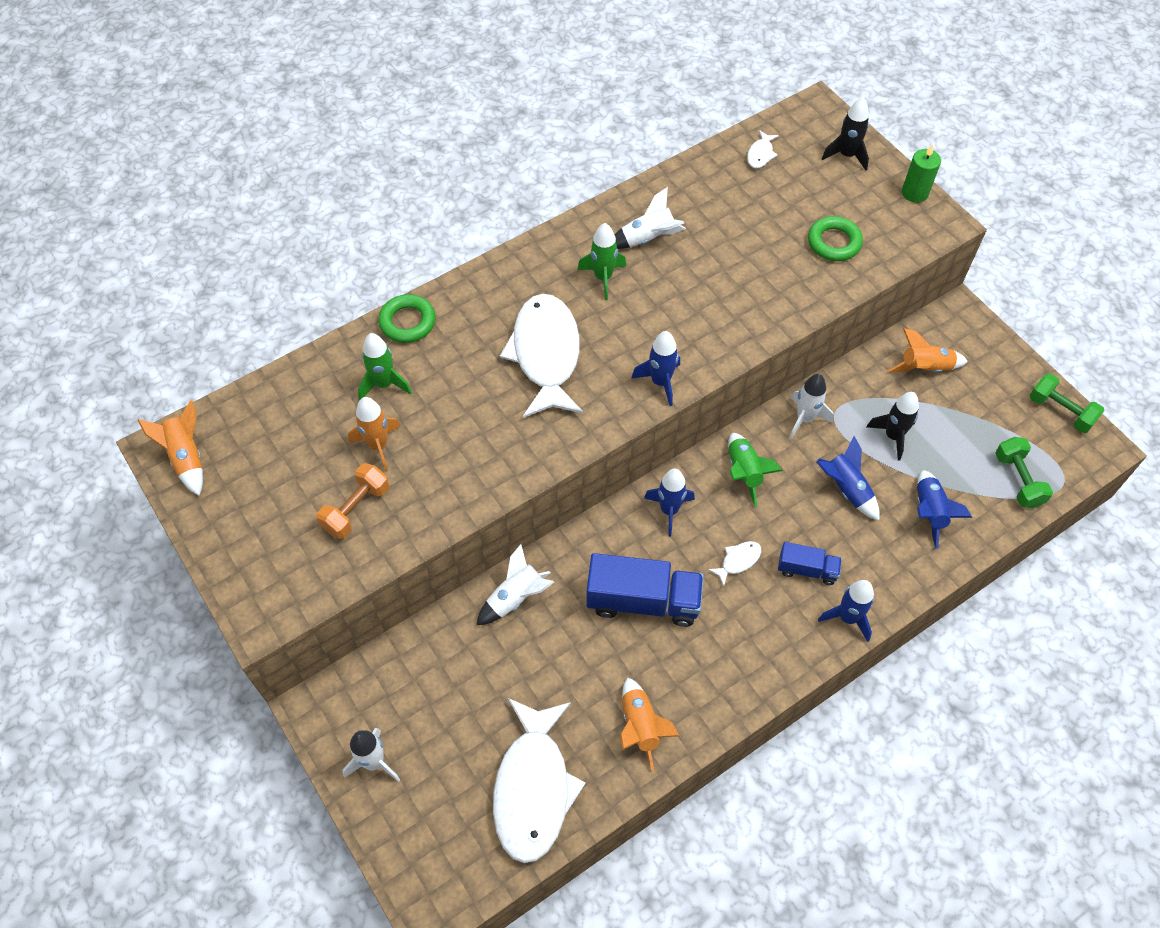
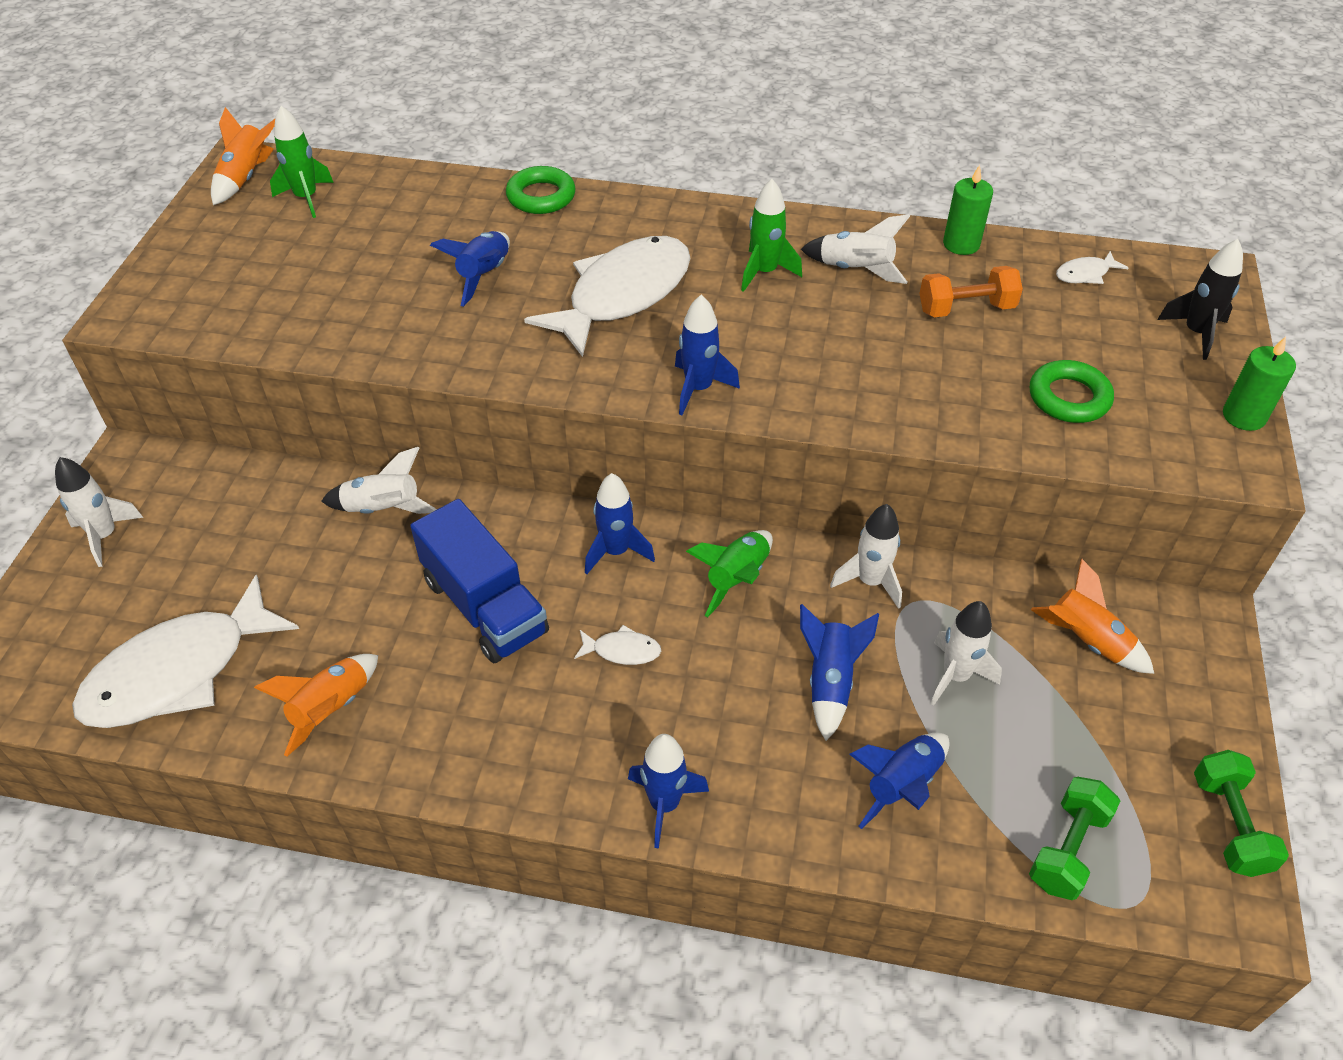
camera: 45 degrees right, 10 degrees down
(356, 509) = (302, 295): orange dumbbell -> orange dumbbell (966, 309)
(378, 446) = (386, 265): orange rocket -> none
(384, 384) = (456, 226): green rocket -> green rocket (306, 198)
(449, 405) = (484, 275): none -> blue rocket
(680, 179) = (961, 244): none -> green candle
(807, 569) = (683, 719): blue truck -> none
(893, 436) = (955, 676): black rocket -> white rocket

